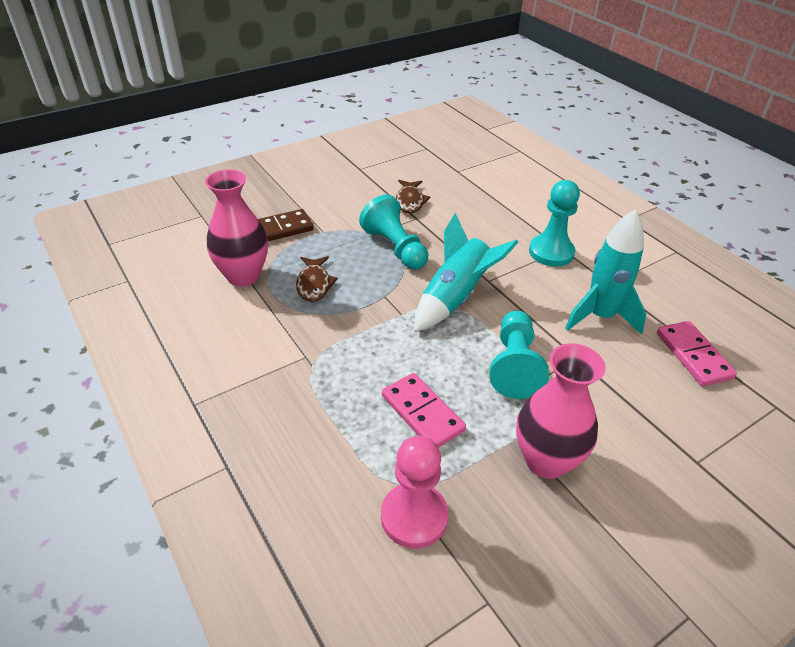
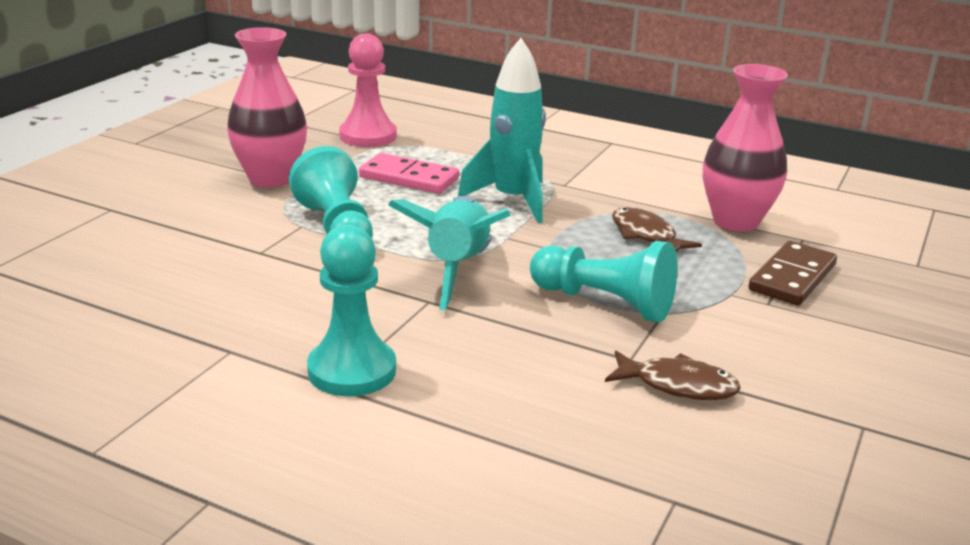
camera: 150 degrees right, 15 degrees down
(410, 201) = (678, 385): brown fish -> brown fish turned 135 degrees clockwise
(600, 316) = (239, 300): turquoise rocket -> turquoise rocket (512, 200)
(693, 355) = (94, 291): pink domino -> none

